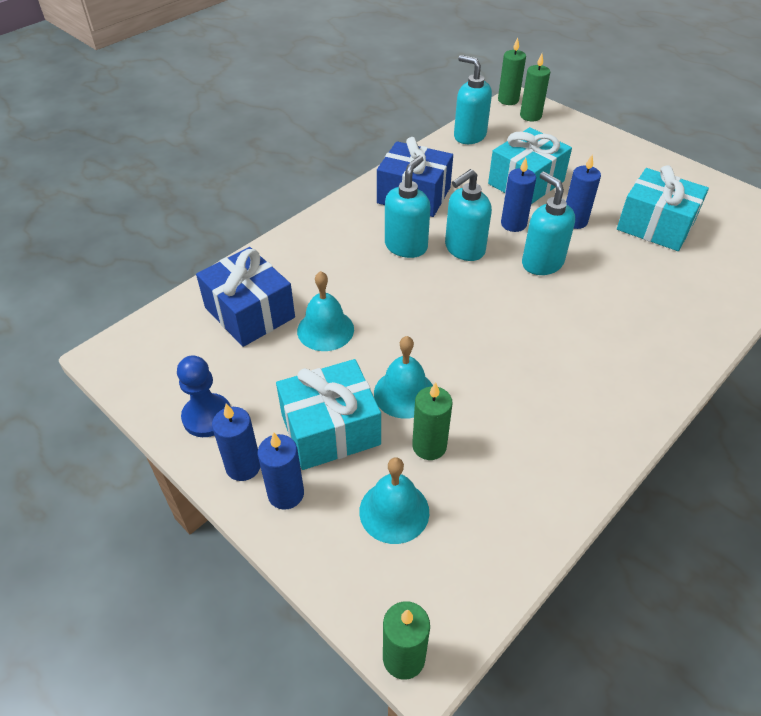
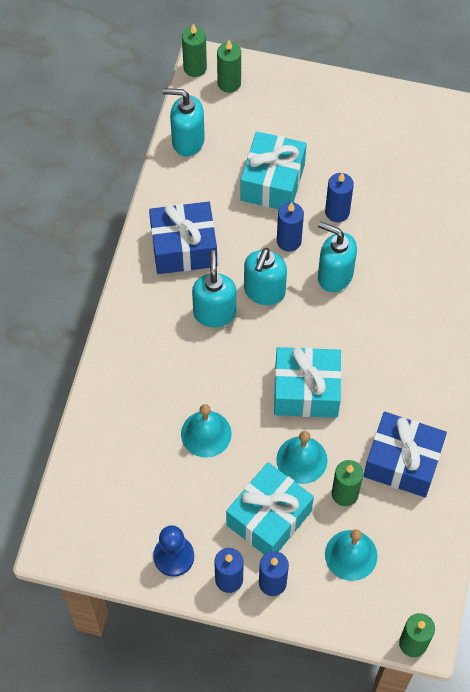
camera: 30 degrees left, 15 degrees up
(250, 312) = (134, 449): blue gift -> blue gift (402, 462)
(655, 225) = (404, 185): turquoise gift -> turquoise gift (306, 391)

